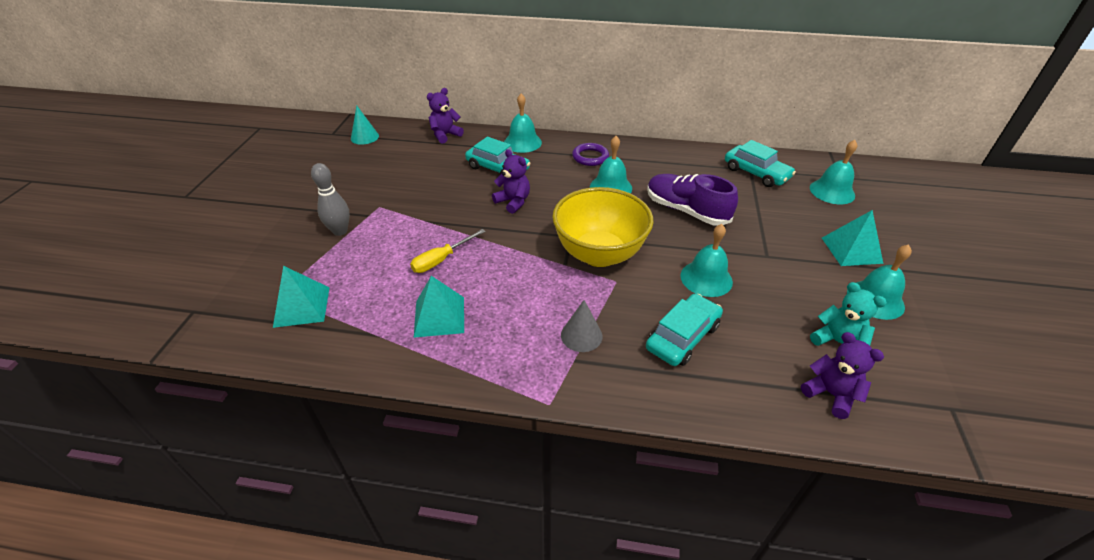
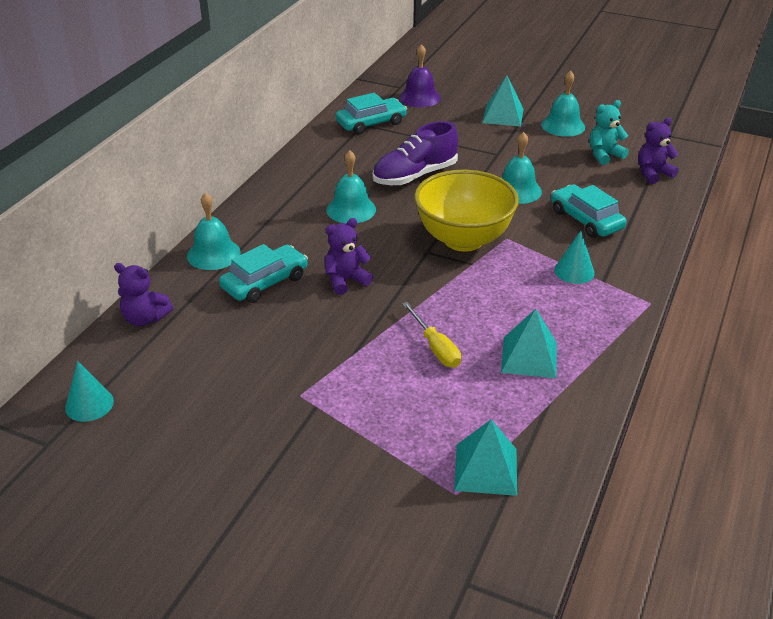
camera: 75 degrees left, 5 degrees down
(340, 231) = (341, 434): grey bowling pin -> none
(445, 135) = (145, 318): purple teddy bear -> purple teddy bear turned 45 degrees counterclockwise
(581, 335) = (574, 271): grey cone -> turquoise cone
(590, 157) = (282, 211): purple ring -> none
(832, 191) = (420, 97): turquoise bell -> purple bell

